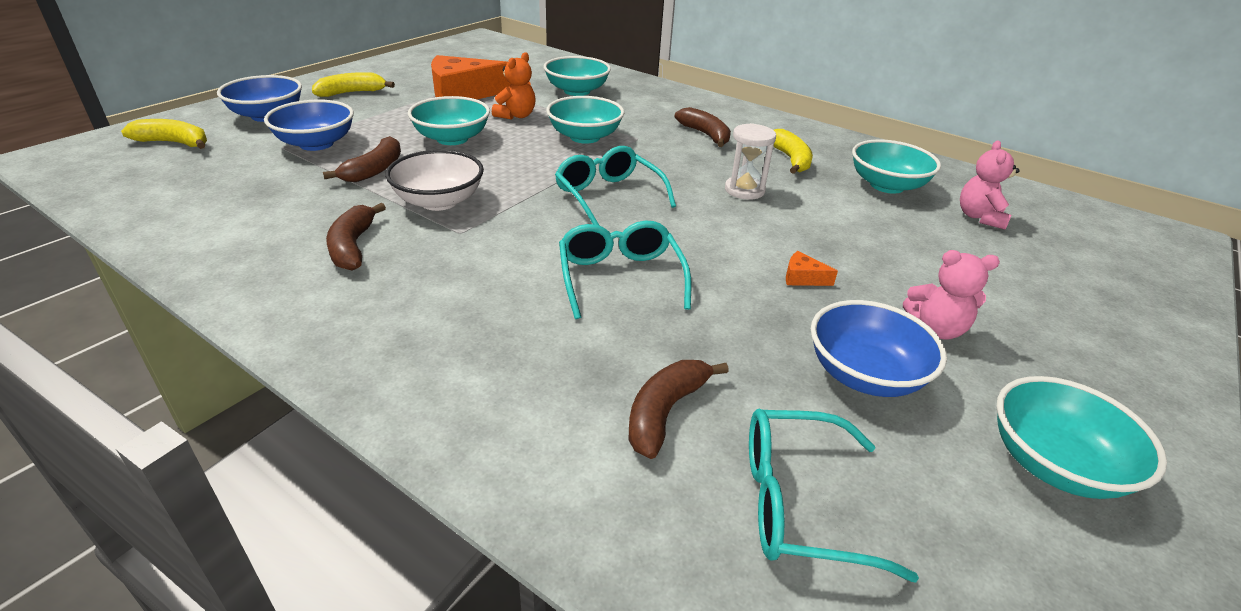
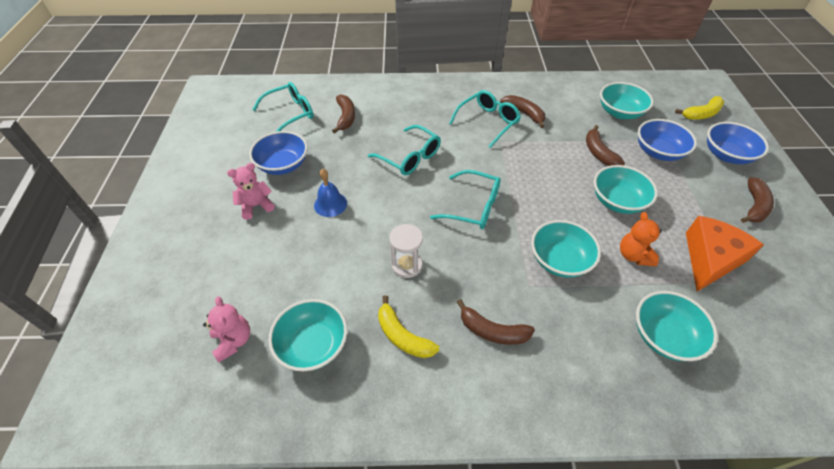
camera: 145 degrees right, 15 degrees up
(351, 93) = (754, 206): yellow banana -> brown banana
(425, 263) = (488, 122): none -> turquoise glasses
(439, 201) = (538, 152): white bowl -> none
(802, 278) = (330, 204): orange cheese -> blue bell
(1054, 464) = (207, 164): turquoise bowl -> turquoise bowl (620, 112)

